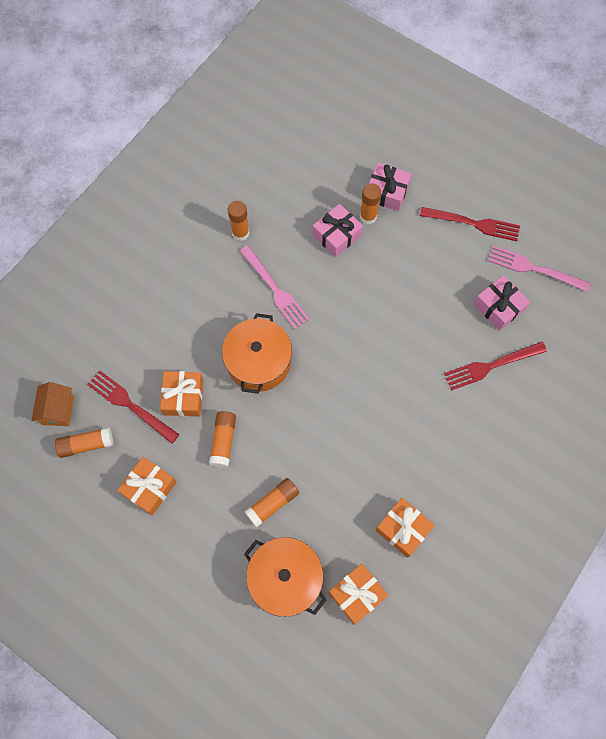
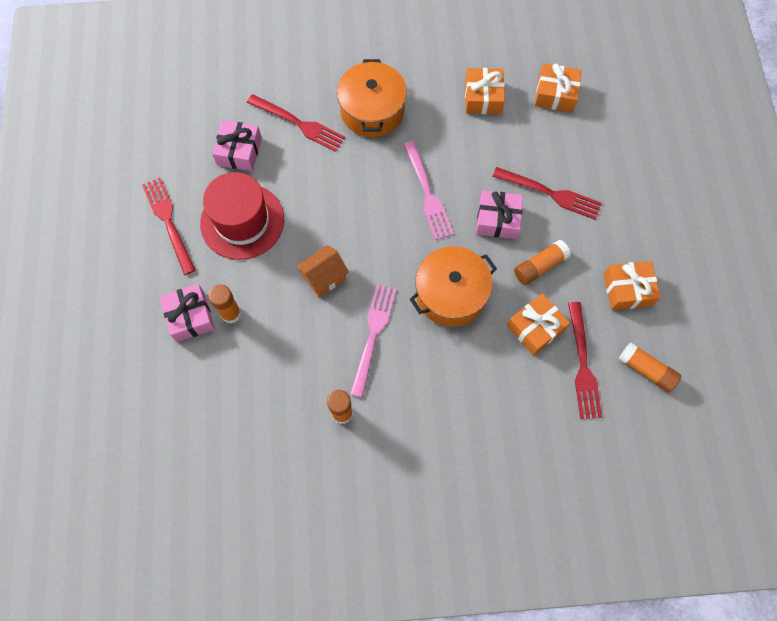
camera: 130 degrees left, 0 degrees up
(58, 410) = (644, 421): orange house -> orange house (324, 277)
(272, 503) = (550, 193): orange glue stick -> red fork
(285, 579) = (591, 145): orange pot -> orange pot (372, 110)
(337, 235) = (273, 325): pink gift -> pink gift (497, 220)
(435, 269) = (242, 221): none -> red hat
(534, 269) = (179, 148): pink fork -> pink fork (427, 193)

